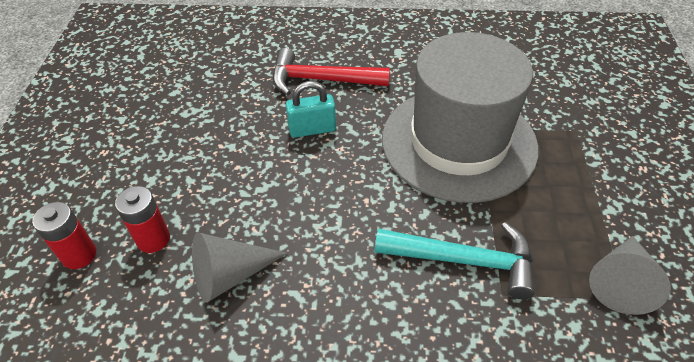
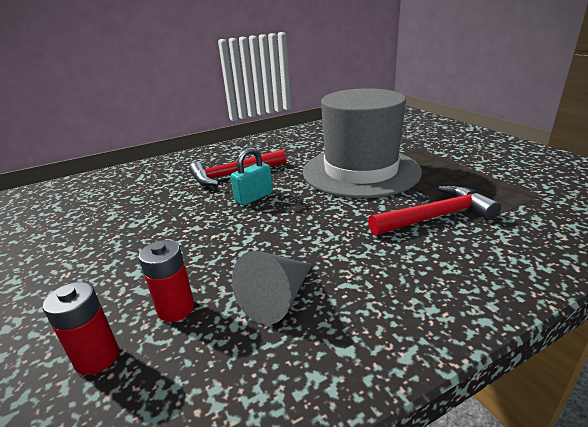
camera: 30 degrees left, 20 degrees down
(464, 260) = (436, 216): turquoise hammer -> red hammer
(621, 282) = (528, 190): grey cone -> none

